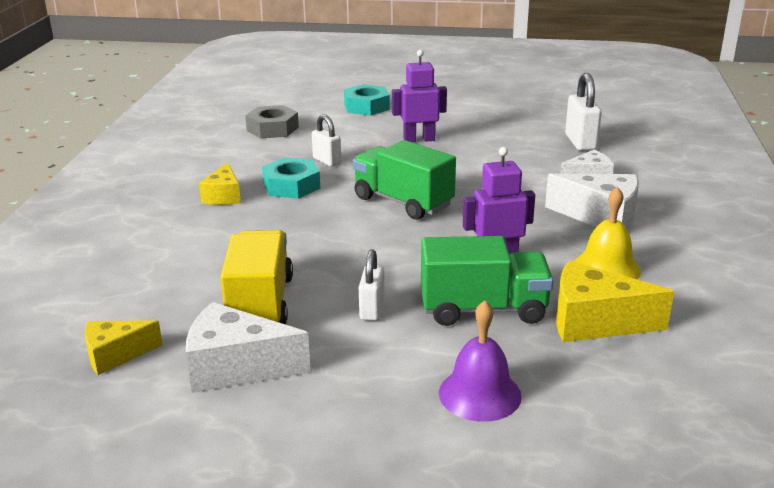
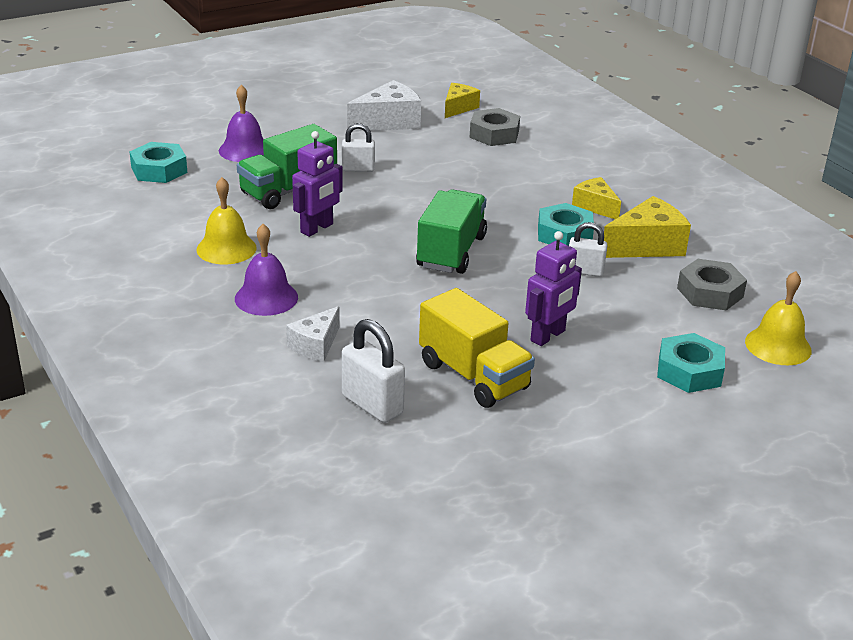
camera: 140 degrees right, 5 degrees up
(155, 298) = (494, 134): none -> grey nut
(260, 303) = (430, 151): yellow truck -> yellow truck (473, 376)
(294, 101) = (778, 346): none -> yellow bell
(372, 309) = (358, 169): white padlock -> white padlock turned 60 degrees counterclockwise
(403, 202) = (451, 252): green truck -> green truck turned 75 degrees counterclockwise
(594, 322) = (207, 206): yellow cheese -> yellow cheese (646, 246)
(601, 217) = (266, 298): white cheese -> purple bell
(626, 403) = (159, 170): none -> turquoise nut

